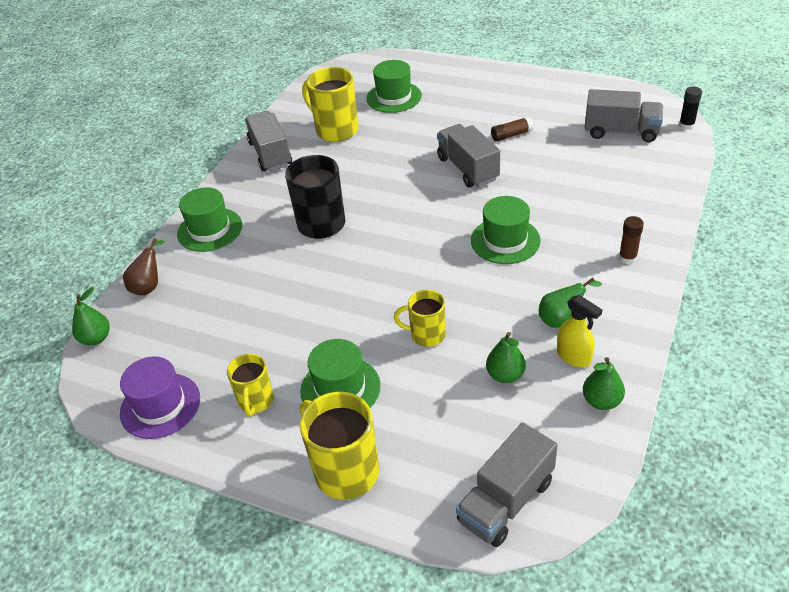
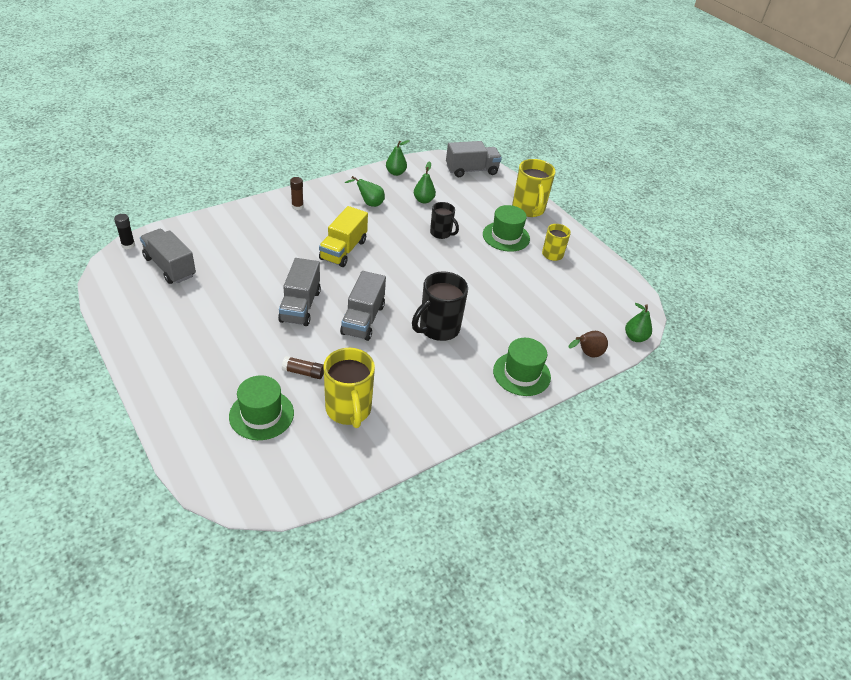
camera: 155 degrees left, 0 degrees up
(160, 405) = (606, 279): purple hat -> none
(270, 154) = (424, 421): grey truck -> grey truck (363, 319)
(426, 335) = (441, 233): yellow mug -> black mug
(505, 240) = (343, 250): green hat -> yellow truck
(511, 135) = (235, 312): brown glue stick -> brown glue stick (303, 372)
(574, 357) = (385, 189): yellow spray bottle -> none

